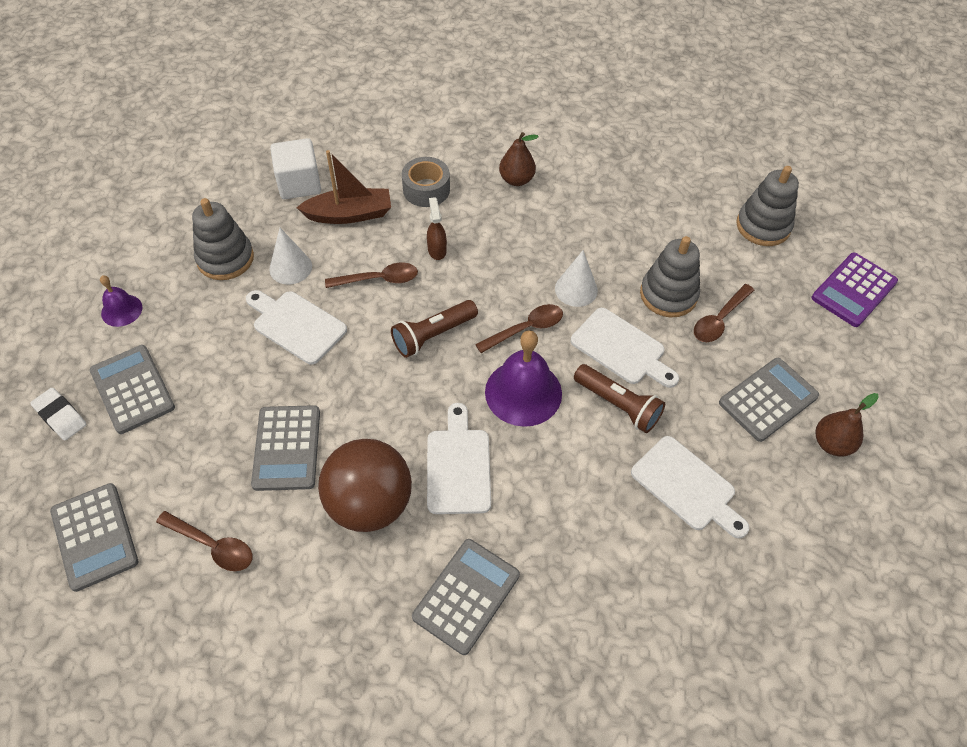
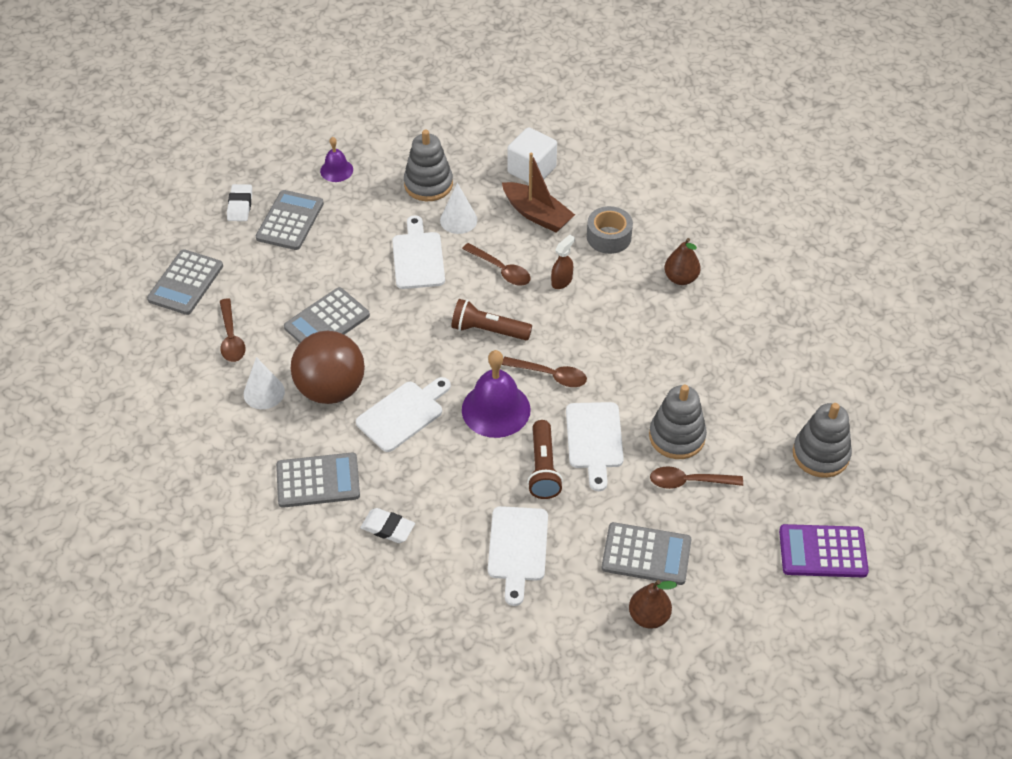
camera: 50 degrees right, 5 degrees down
(576, 289) = (618, 380): white cone -> white cone (264, 392)
(576, 575) = (388, 528): none -> white eraser

